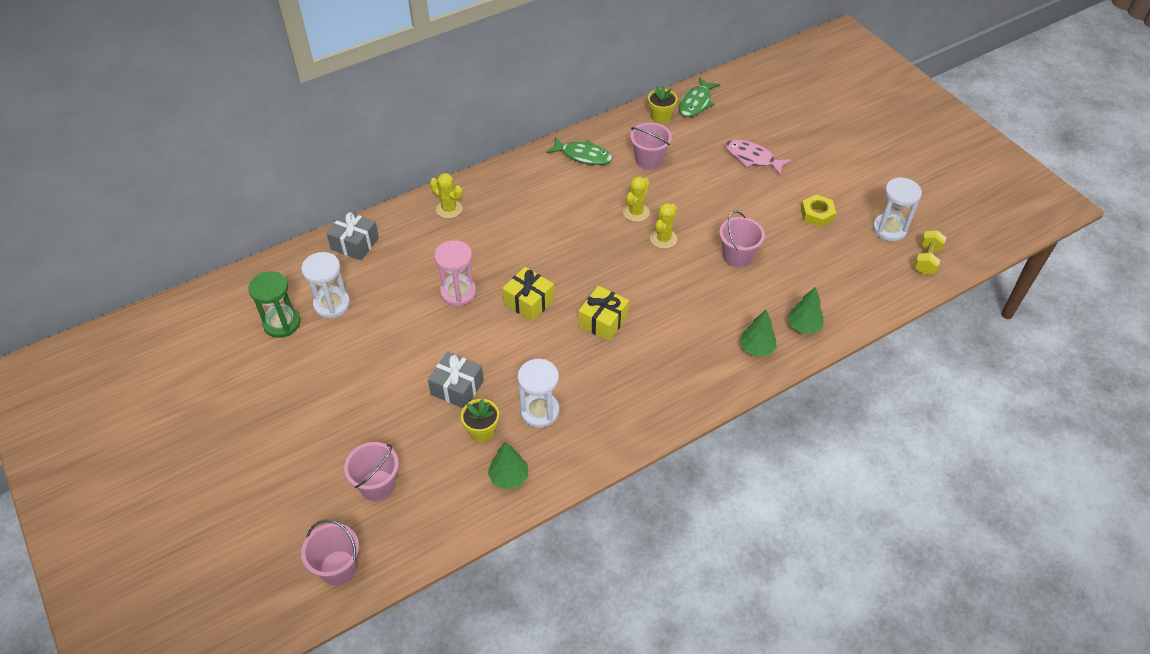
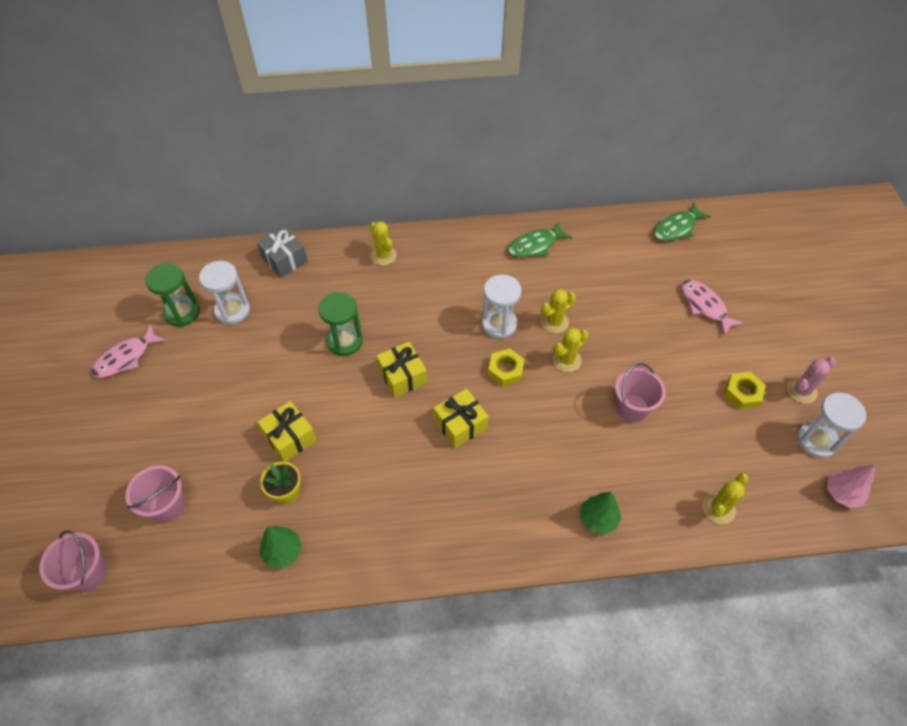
camera: 25 degrees right, 5 degrees up
(250, 381) = (126, 358): none -> pink fish
(457, 388) = (290, 437): grey gift -> yellow gift
(458, 292) = (345, 341): pink hourglass -> green hourglass
(539, 411) = (349, 495): white hourglass -> white hourglass (499, 324)
(583, 156) = (535, 245): green fish -> green fish turned 105 degrees clockwise
(616, 265) = (505, 370): none -> yellow nut
(649, 160) = (597, 272): pink bucket -> none
(661, 117) = (633, 231): yellow flower pot -> none
(803, 326) = (662, 515): green tree -> none
(843, 305) = (718, 509): none -> yellow cactus
(860, 196) = (801, 391): none -> pink cactus
(926, 260) = (842, 493): yellow dumbbell -> pink tree

